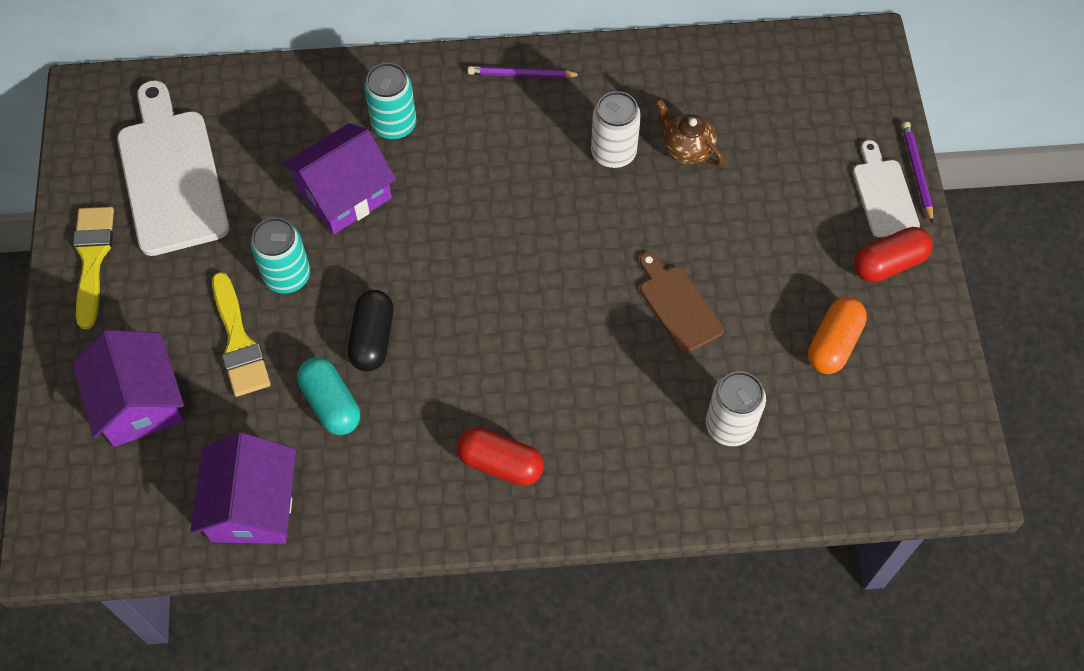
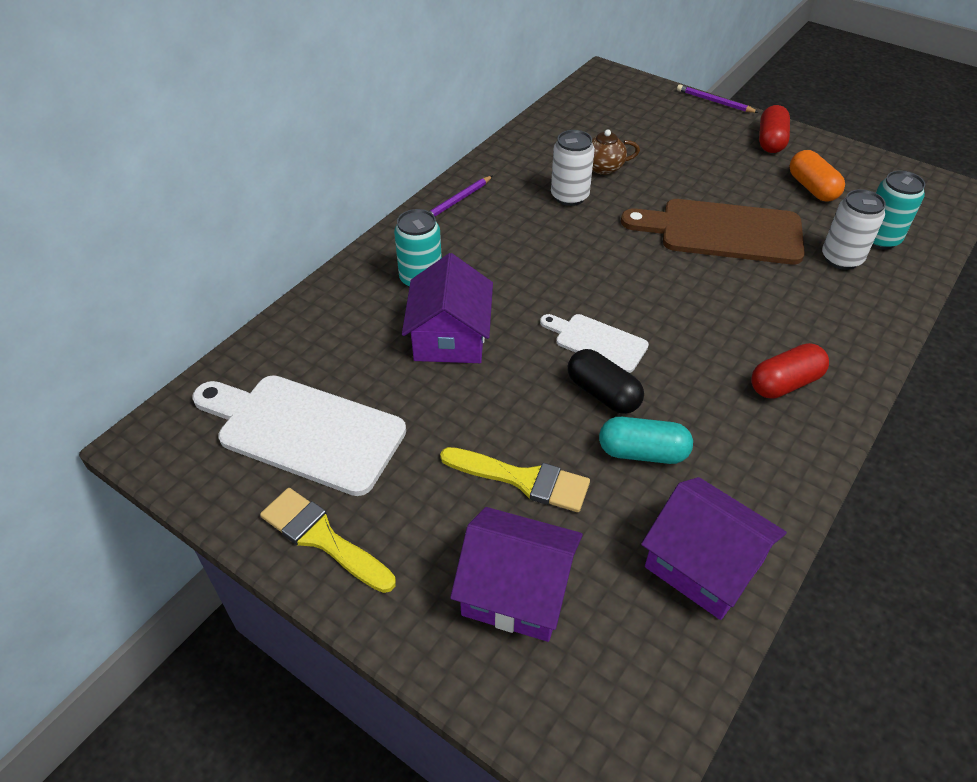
camera: 50 degrees left, 15 degrees down
(287, 276) = (490, 412): turquoise can -> turquoise can (879, 239)
(678, 305) = (722, 231): brown cutting board -> brown cutting board, size x1.84
(884, 194) = (718, 119): white cutting board -> white cutting board (597, 341)

